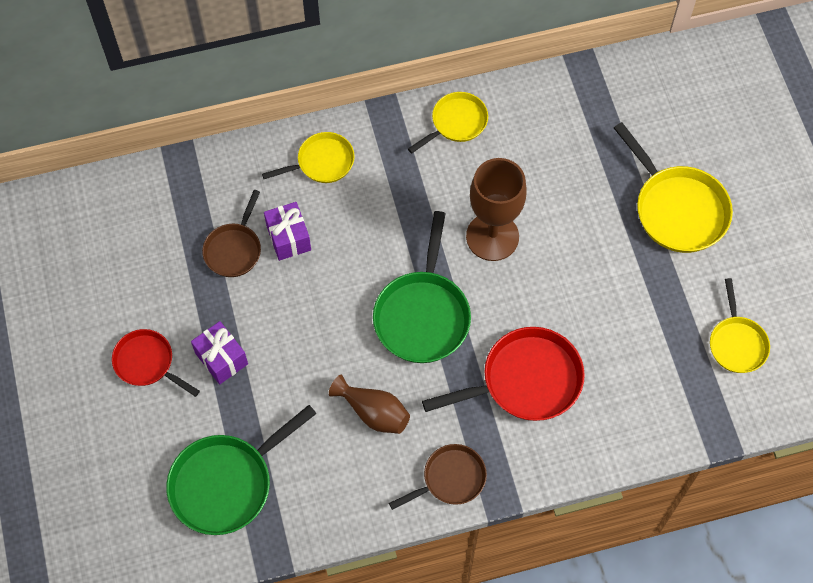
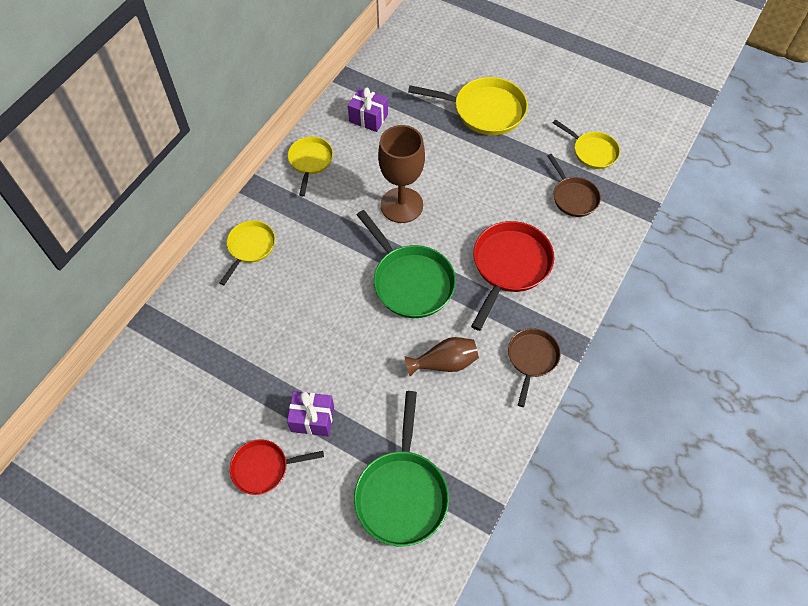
camera: 45 degrees left, 5 degrees down
(234, 249) = (247, 345): brown pan -> brown pan (573, 197)
(288, 238) = (277, 308): purple gift -> purple gift (368, 118)

